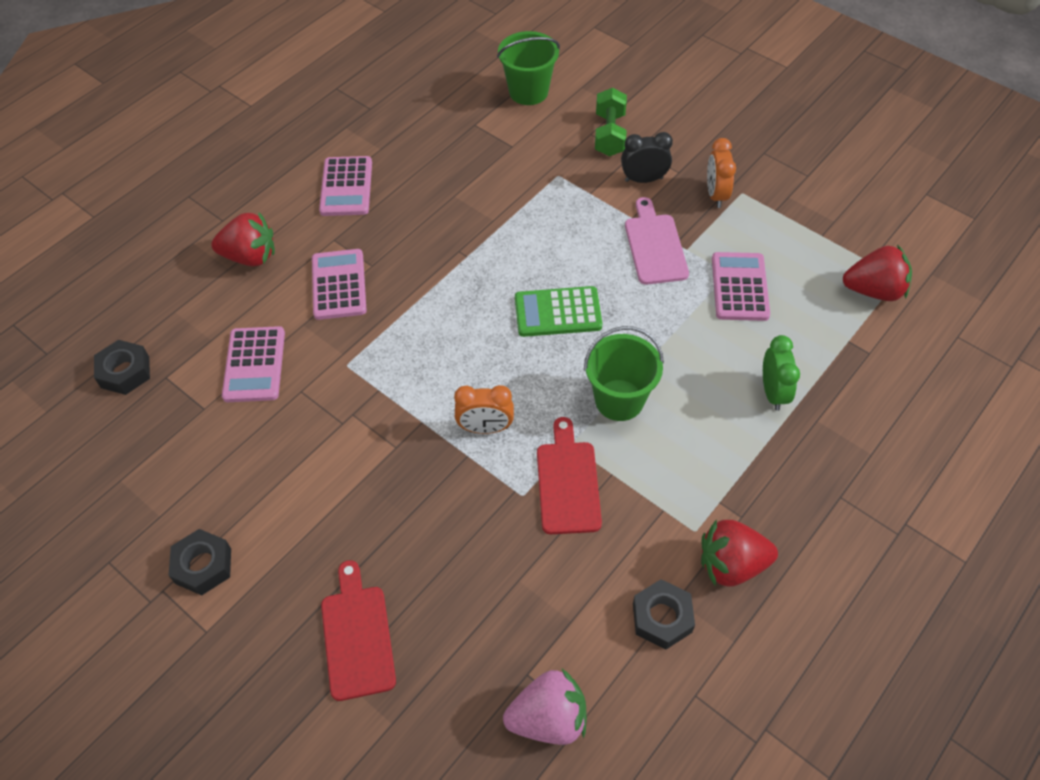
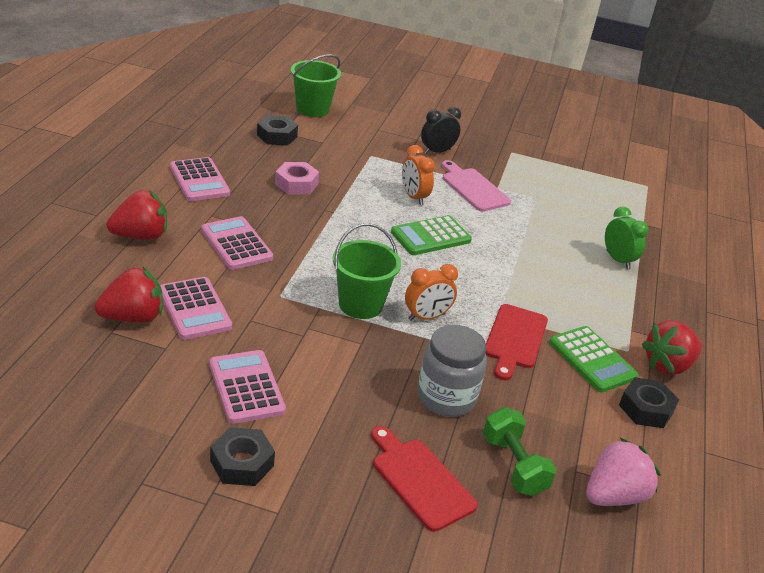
camera: 30 degrees left, 20 degrees down
(125, 372) = (66, 335): black nut -> black nut (277, 136)
(444, 541) = (446, 397): none -> grey jar
(447, 208) = (296, 184): none -> pink nut
(567, 482) = (515, 339): red cutting board -> red cutting board turned 135 degrees counterclockwise
(609, 134) = (393, 128): green dumbbell -> green dumbbell (513, 465)
(619, 400) = (515, 282): green bucket -> green bucket (360, 305)
(641, 533) = (592, 360): none -> green calculator
(716, 194) = (494, 155): orange clock -> orange clock (414, 197)
(739, 287) = (550, 204): pink calculator -> pink calculator (246, 387)
(873, 290) = (638, 194): red strawberry -> red strawberry (133, 317)

